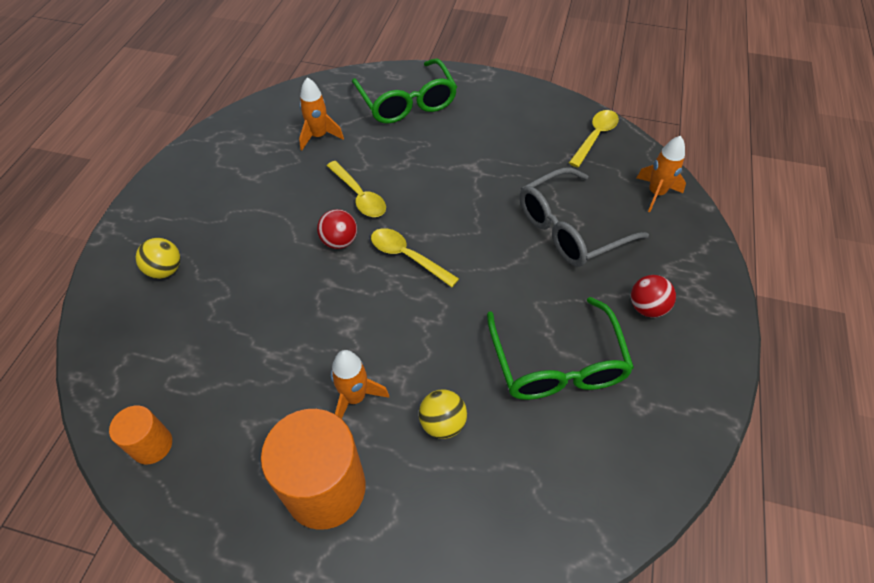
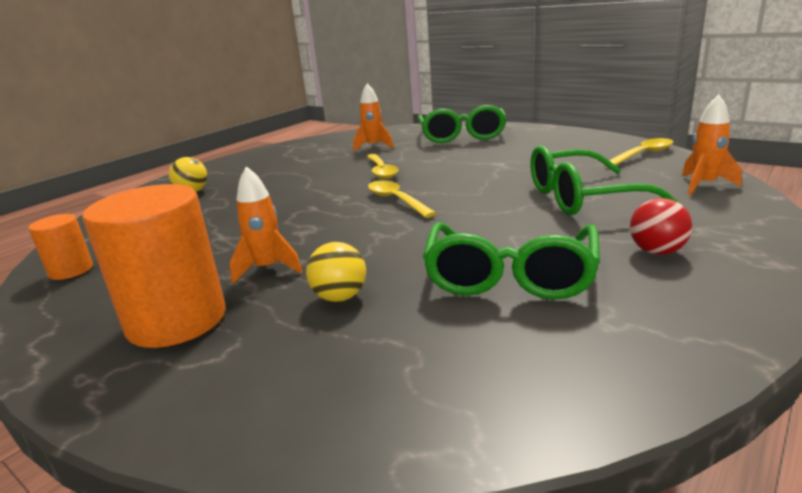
camera: 25 degrees right, 30 degrees down
(339, 241) = (342, 189): red ball -> none
(570, 229) = (582, 198): grey glasses -> green glasses

